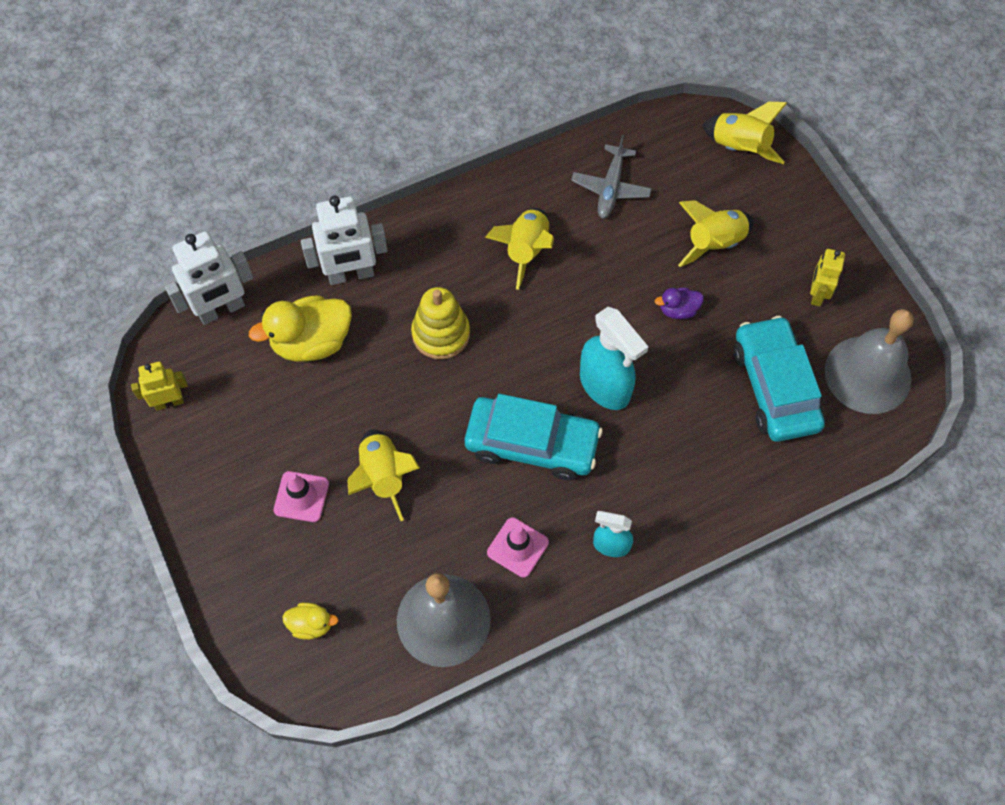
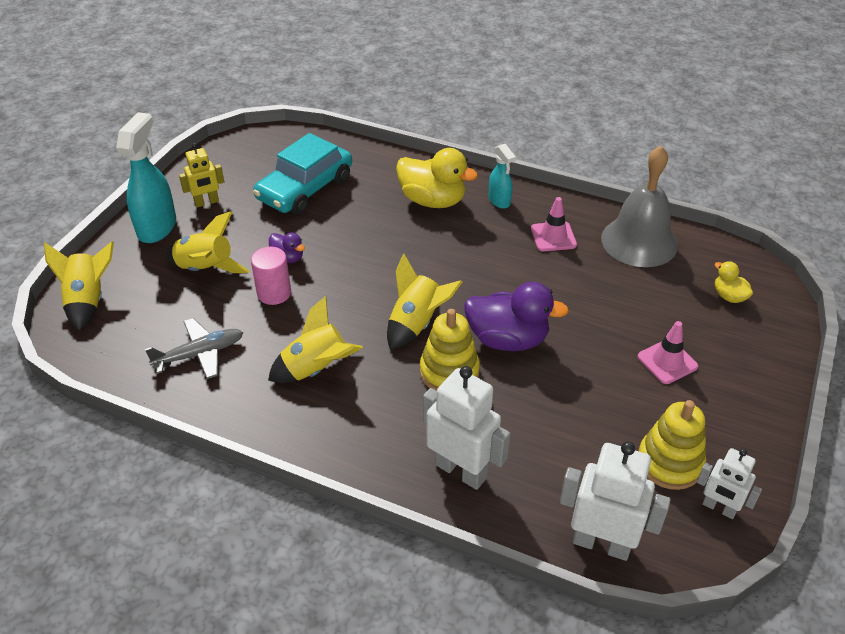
camera: 130 degrees left, 20 degrees down
(169, 402) = (719, 508): yellow robot -> white robot
(227, 407) = (669, 462): none -> yellow stacking toy
(311, 342) = (551, 450): yellow duck -> yellow duck (433, 200)
(383, 476) = (595, 328): yellow rocket -> yellow rocket (416, 324)
(433, 400) = (507, 339): none -> purple duck
(532, 444) = (477, 270): turquoise car -> none
(605, 387) = (392, 260): turquoise spray bottle -> turquoise spray bottle (157, 227)
(639, 273) = (274, 293): none -> pink cylinder
(867, 374) = (253, 158): grey bell -> none

